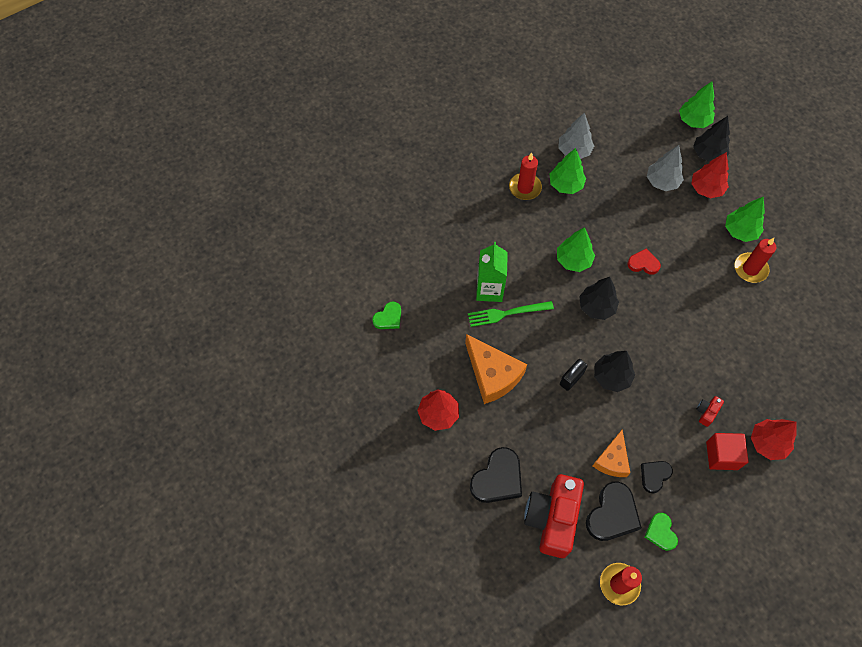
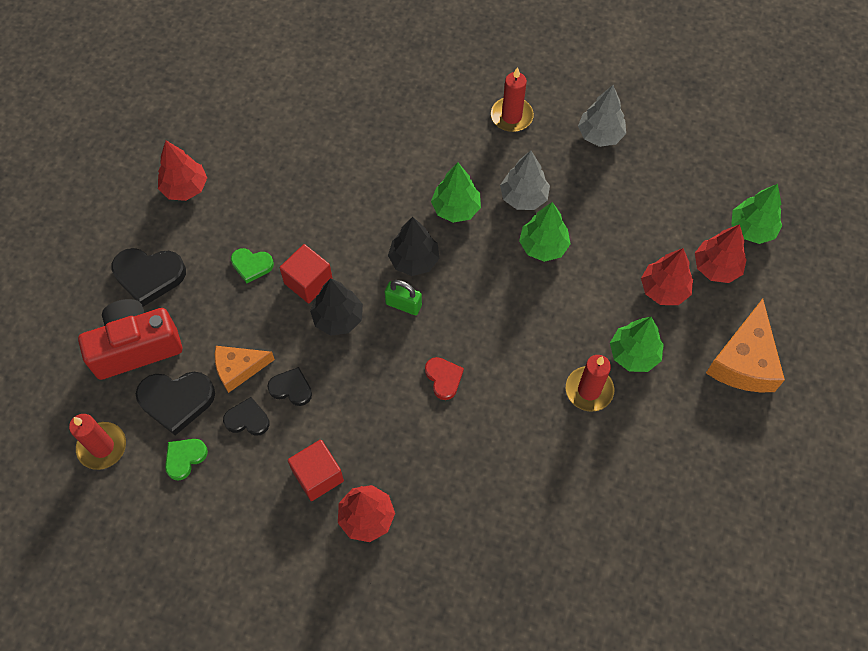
camera: 55 degrees right, 0 degrees up
(388, 318) = (261, 88): green heart -> green heart (252, 265)
(489, 290) = (359, 153): green carton -> none
(492, 375) = (261, 209): orange cheese -> orange cheese (743, 361)
(507, 313) = (343, 183): green fork -> none
(565, 185) = (548, 151): green tree -> green tree (543, 246)
(571, 379) = (308, 282): black padlock -> red cube
(626, 332) = (403, 304): none -> green padlock
(643, 263) = (506, 277): red heart -> red heart (443, 378)
(647, 435) = (291, 388): none -> black heart
(662, 182) = (633, 240): grey tree -> grey tree (523, 197)
(706, 412) = (361, 434): red camera -> none
(708, 154) = (716, 267): black tree -> red tree

